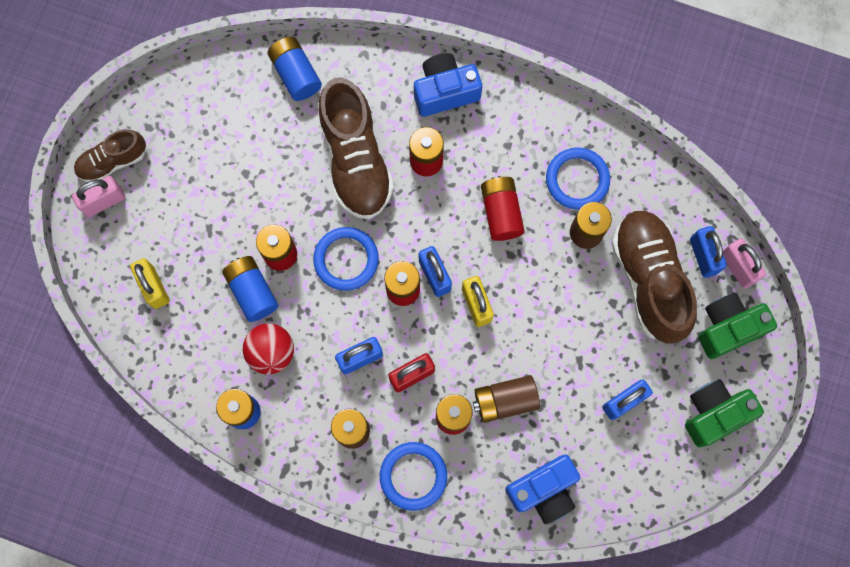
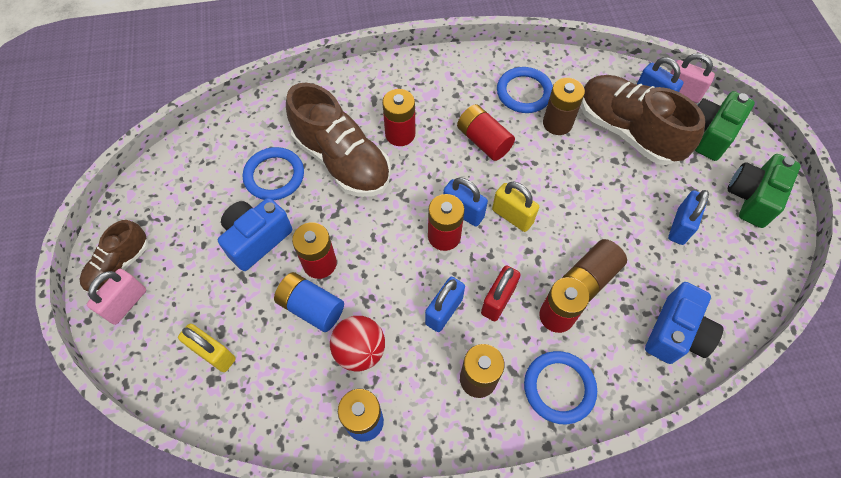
camera: 30 degrees left, 15 degrees down
(296, 74) = (255, 124): blue battery -> none
(346, 259) = (380, 238): blue ring -> blue ring (274, 176)
(445, 91) = (383, 82): blue camera -> blue camera (257, 239)

